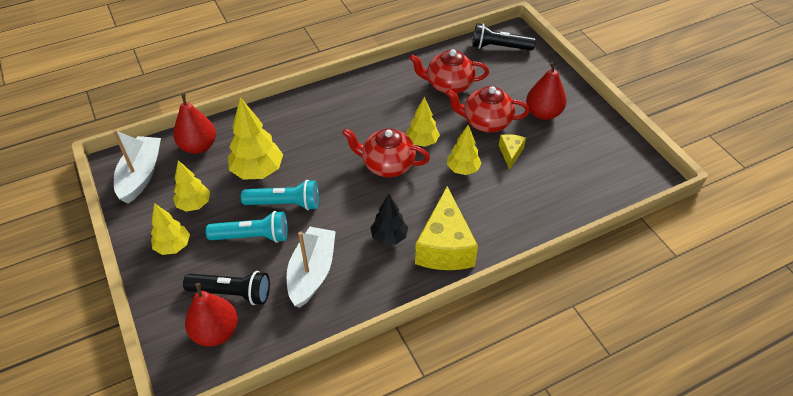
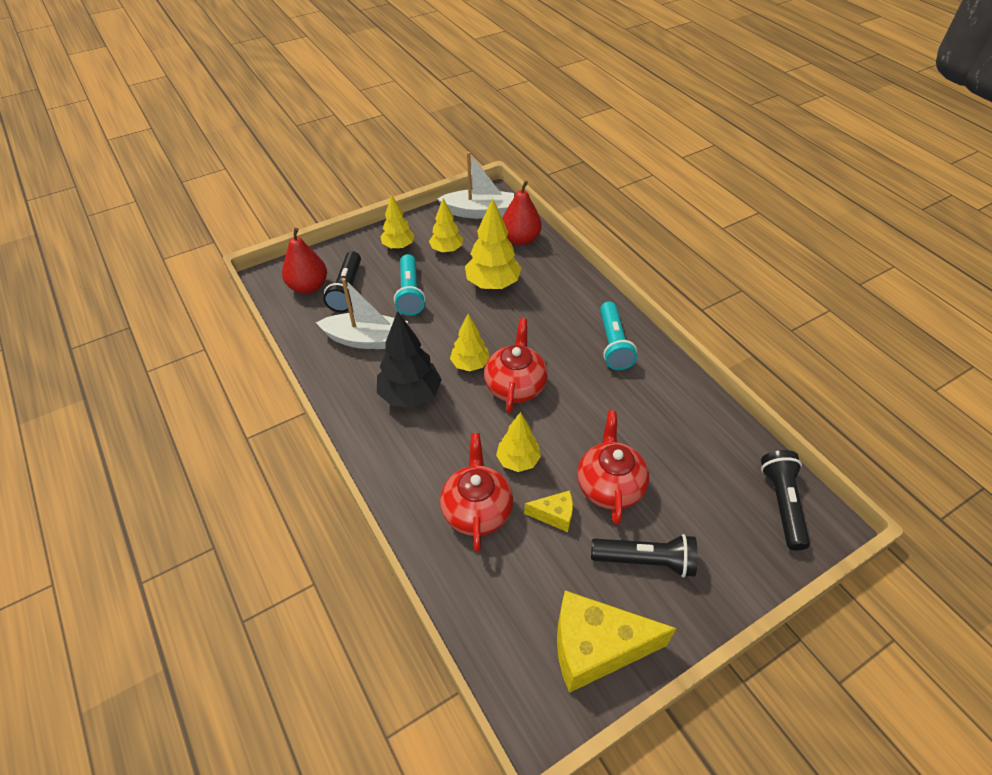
camera: 85 degrees right, 0 degrees up
(285, 204) = (451, 309): turquoise flashlight -> turquoise flashlight (613, 344)
(389, 237) = (410, 395): black tree -> black tree, size x1.57
(422, 142) = (558, 417): yellow tree -> yellow tree (470, 364)
(445, 246) = (397, 446): yellow cheese -> yellow cheese (595, 648)
(448, 85) = (673, 440): red teapot -> red teapot (477, 510)
(543, 113) = (645, 561): red pear -> black flashlight

